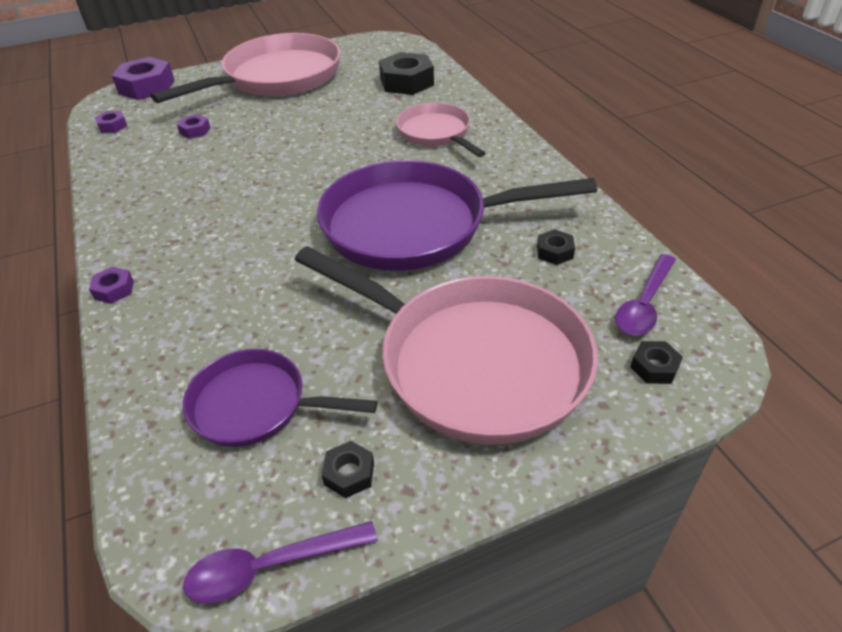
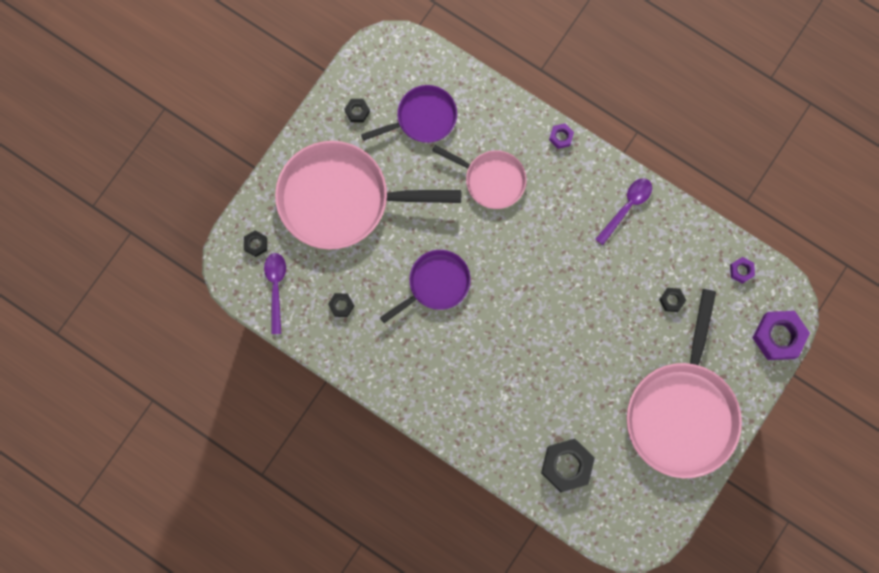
camera: 145 degrees right, 35 degrees up
(195, 131) = (671, 300): purple nut -> black nut
(270, 566) = (359, 61): purple spoon -> purple spoon (626, 207)
(415, 225) = (435, 284): purple pan -> purple pan, size x0.55
(436, 133) = (490, 397): pink pan -> pink pan (491, 179)

